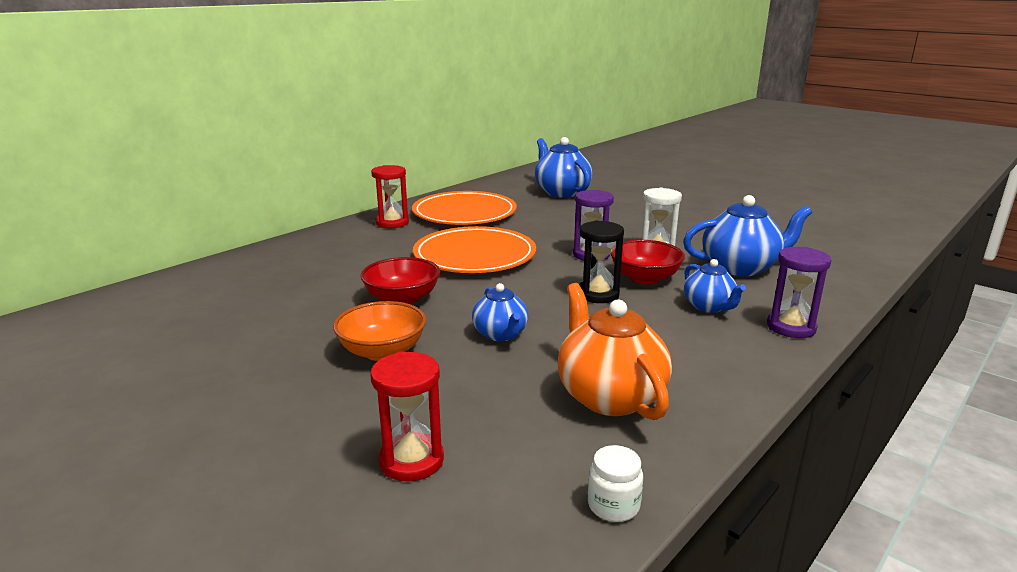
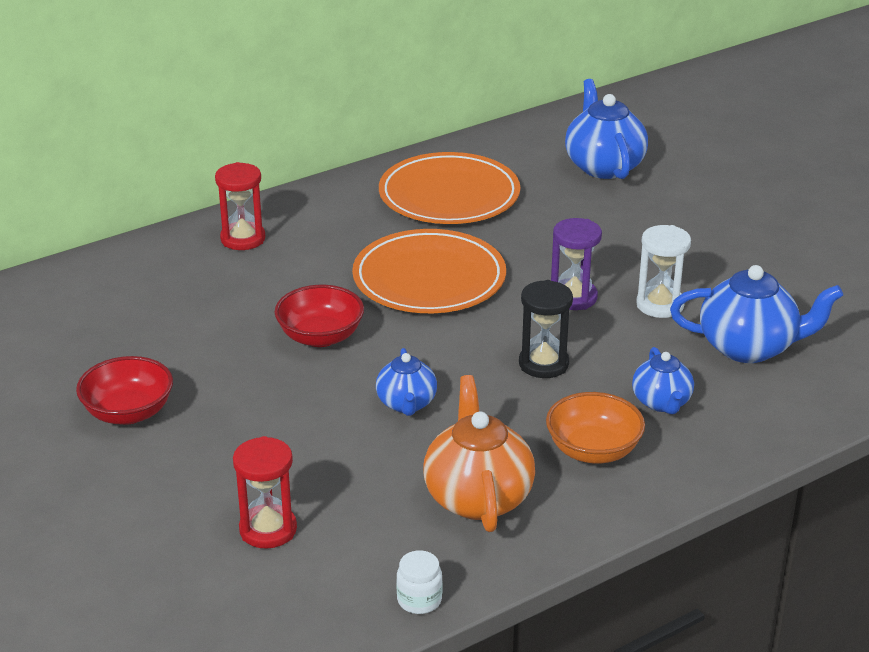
camera: 15 degrees right, 10 degrees up
(382, 351) = (278, 406): orange bowl -> orange bowl (593, 450)
(392, 223) = (349, 202): red hourglass -> red hourglass (243, 239)
(644, 278) = (615, 347): red bowl -> red bowl (128, 412)
(791, 327) = (733, 446): purple hourglass -> none

